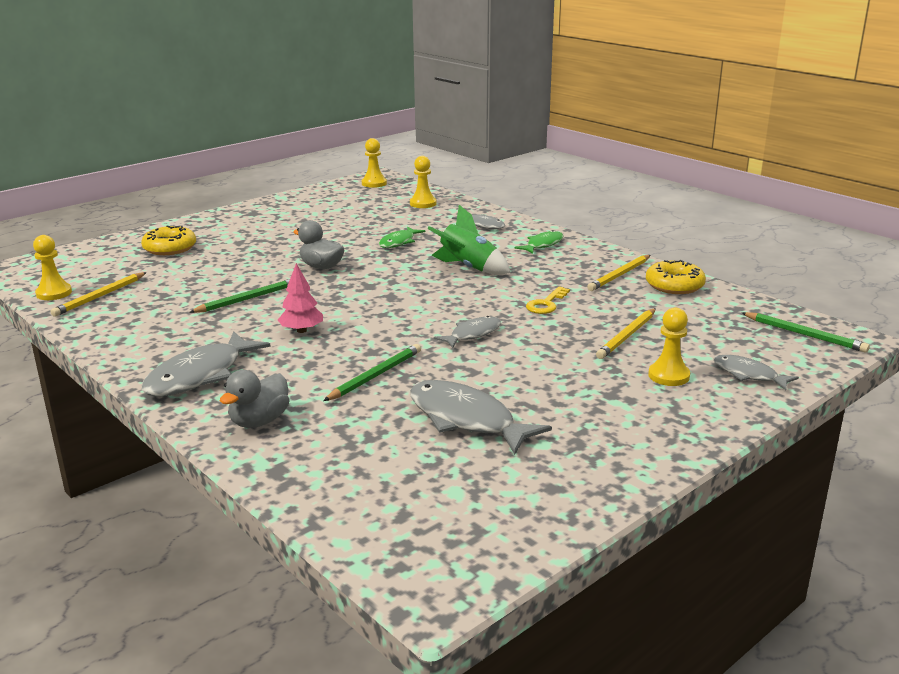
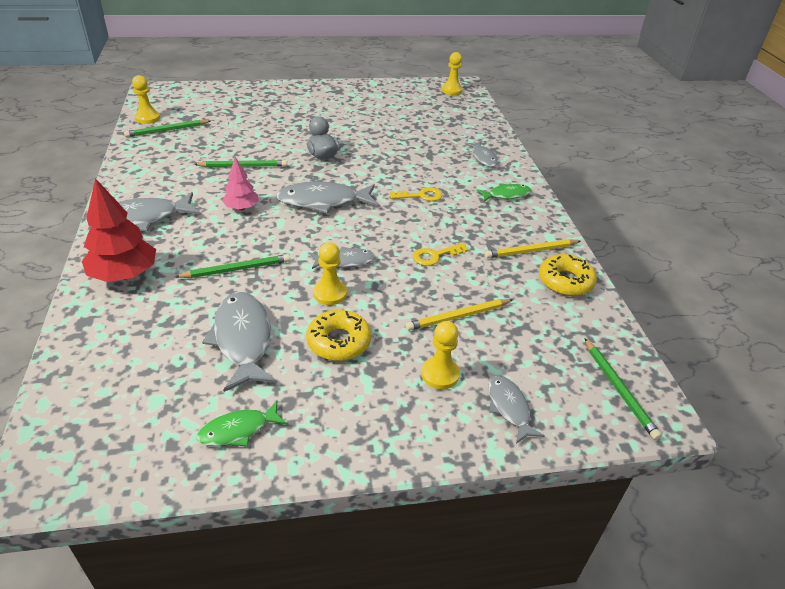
camera: 30 degrees right, 15 degrees up
(100, 296) = (167, 130): yellow pencil -> green pencil
(170, 248) = (252, 104): yellow donut -> yellow donut (339, 341)
(259, 421) = (124, 274): grey duck -> red tree
(380, 300) = (323, 201): none -> grey fish
(399, 242) = (401, 152): green fish -> green fish (238, 430)
(423, 204) = (464, 121): yellow pawn -> yellow pawn (330, 293)
(468, 268) = (421, 196): green rocket -> yellow key

